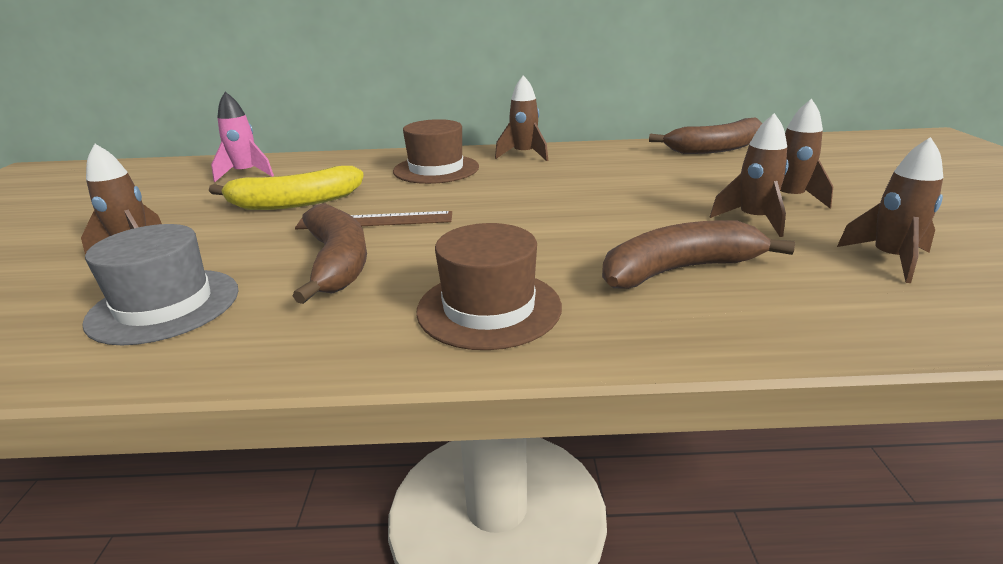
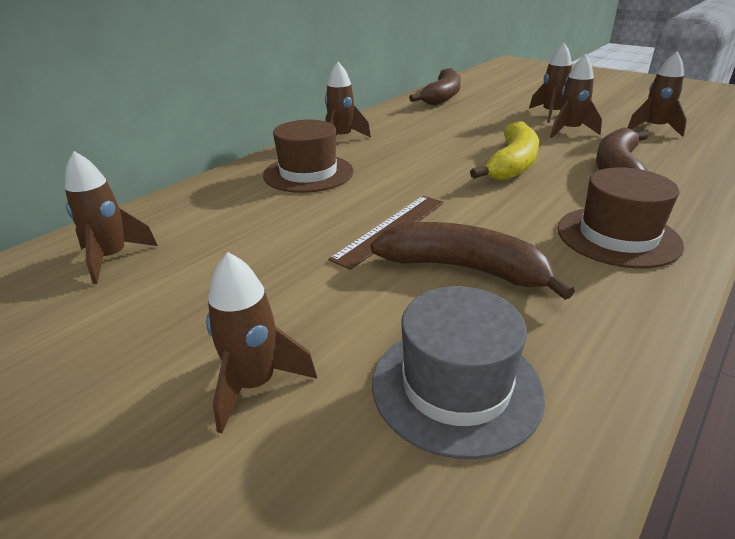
camera: 50 degrees left, 5 degrees up
(246, 174) = (112, 258): pink rocket -> brown rocket
(295, 203) = (273, 253): yellow banana -> yellow banana (512, 164)

